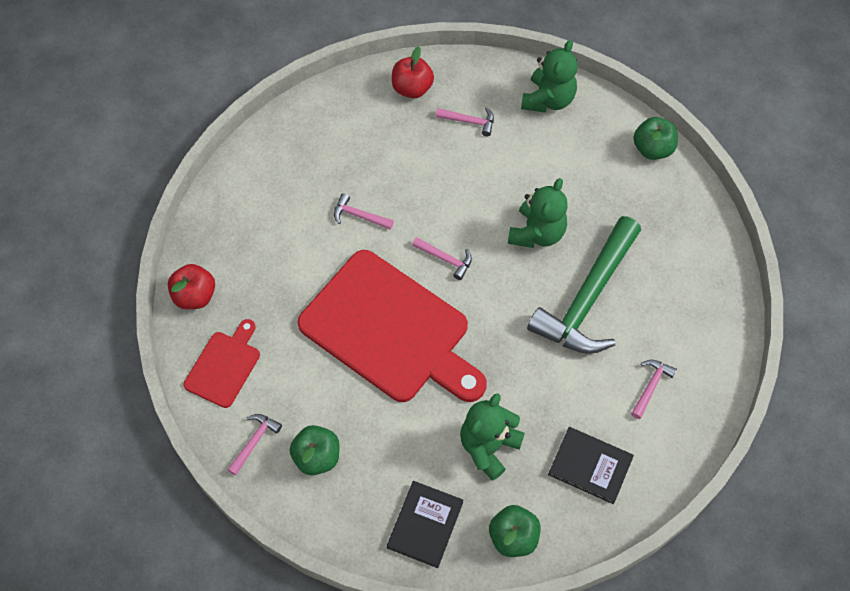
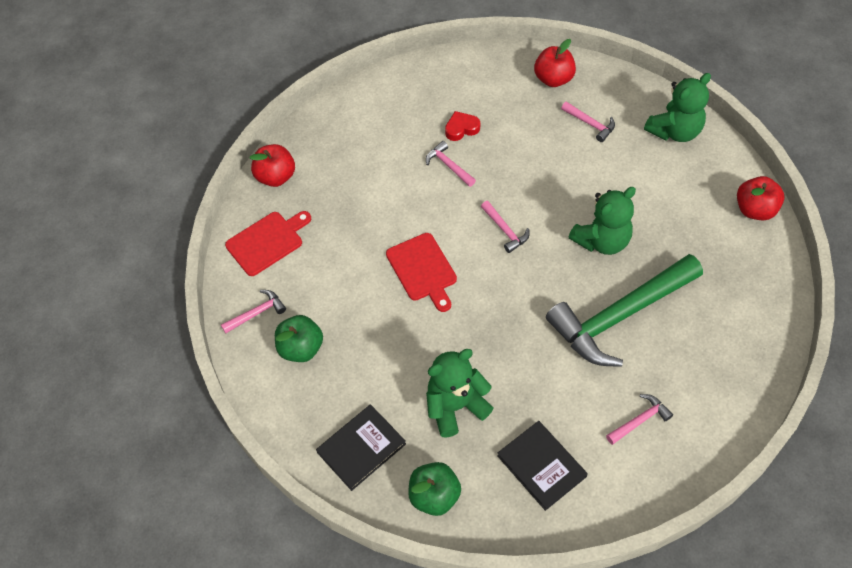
camera: 30 degrees right, 5 degrees down
(351, 173) = (461, 128): none -> red heart
(390, 330) = (423, 269): red cutting board -> red cutting board, size x0.47
(652, 149) = (755, 210): green apple -> red apple

